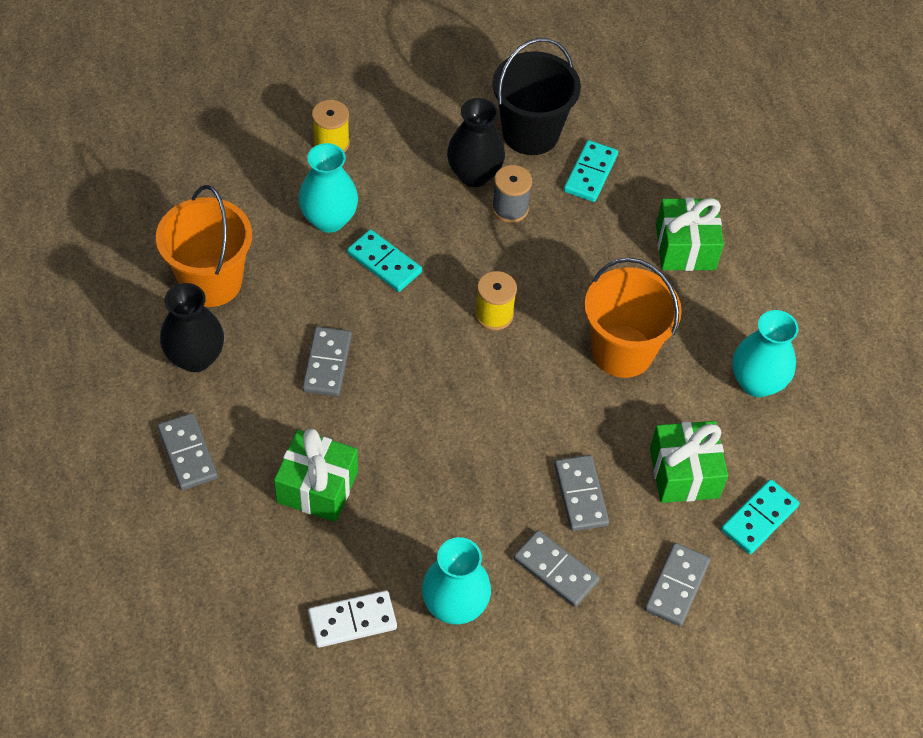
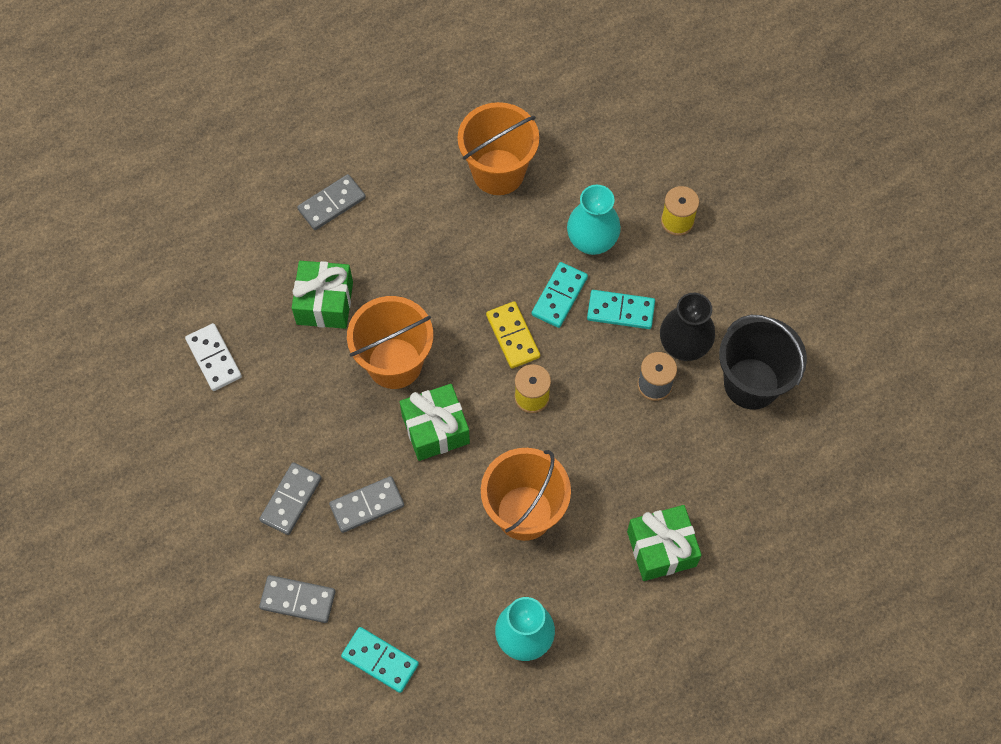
camera: 80 degrees right, 10 degrees up
(195, 357) = (421, 183): black vase -> none
(327, 363) = (443, 279): grey domino -> none
(416, 432) = (394, 363): none -> orange bucket
(418, 315) = (512, 336): none -> yellow domino
(454, 605) = (242, 429): turquoise vase -> none
(590, 173) = (721, 446): turquoise domino -> turquoise domino (620, 311)
(684, 473) = (410, 588): green gift -> green gift (435, 429)

